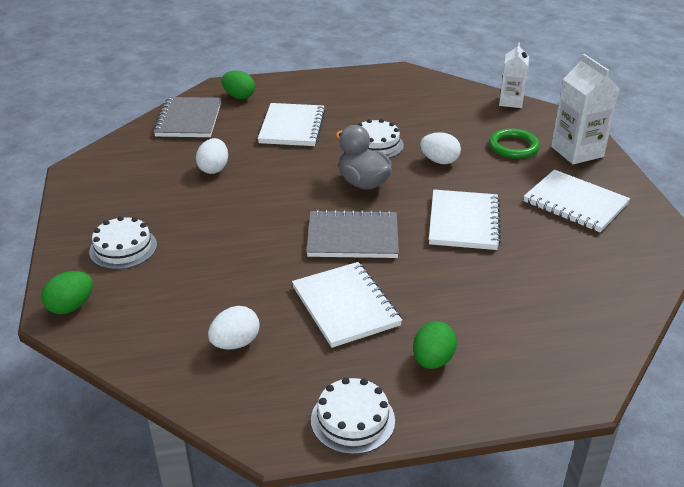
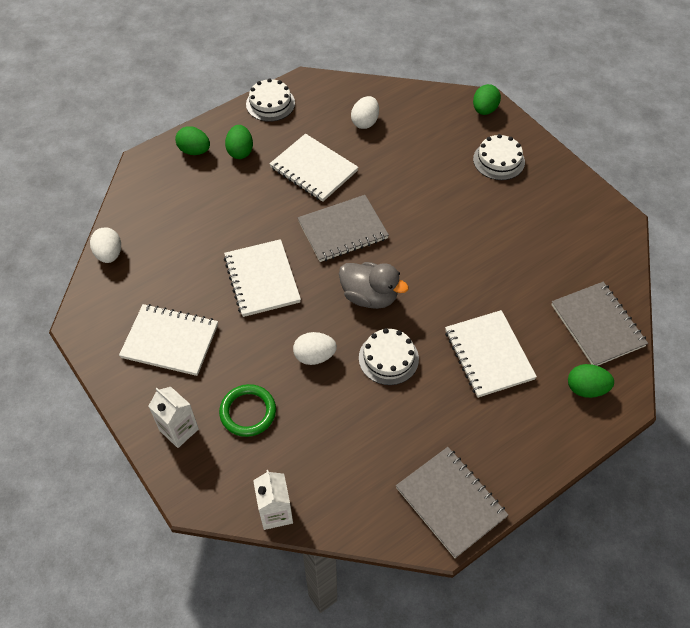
camera: 155 degrees right, 20 degrees up
(214, 169) = (510, 264): white egg -> white egg (109, 254)
(384, 79) = (451, 502): none -> grey notebook
(500, 383) = (194, 151): none -> green egg
(577, 152) = (179, 430): white carton -> white carton, size x0.66

